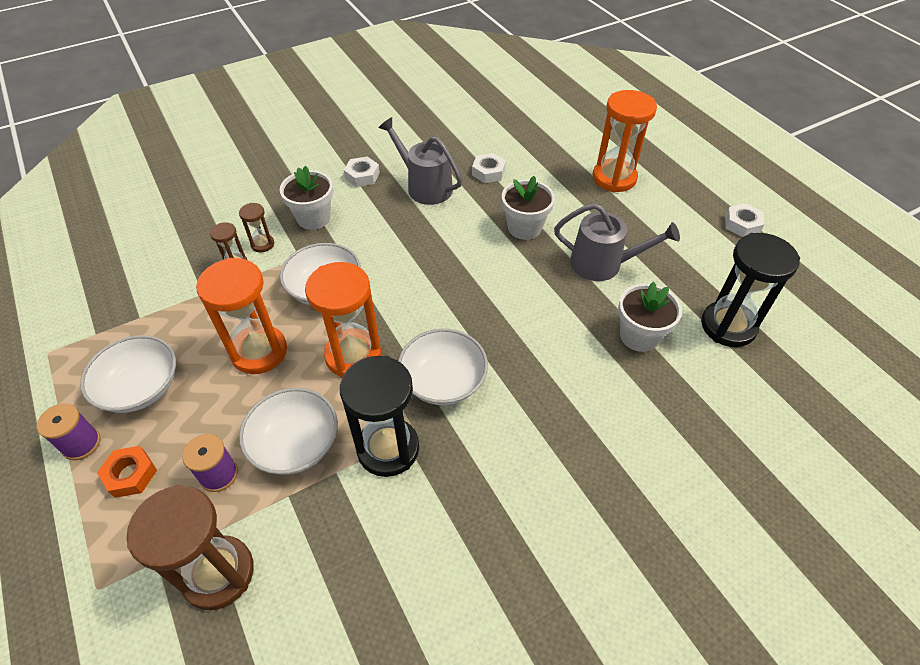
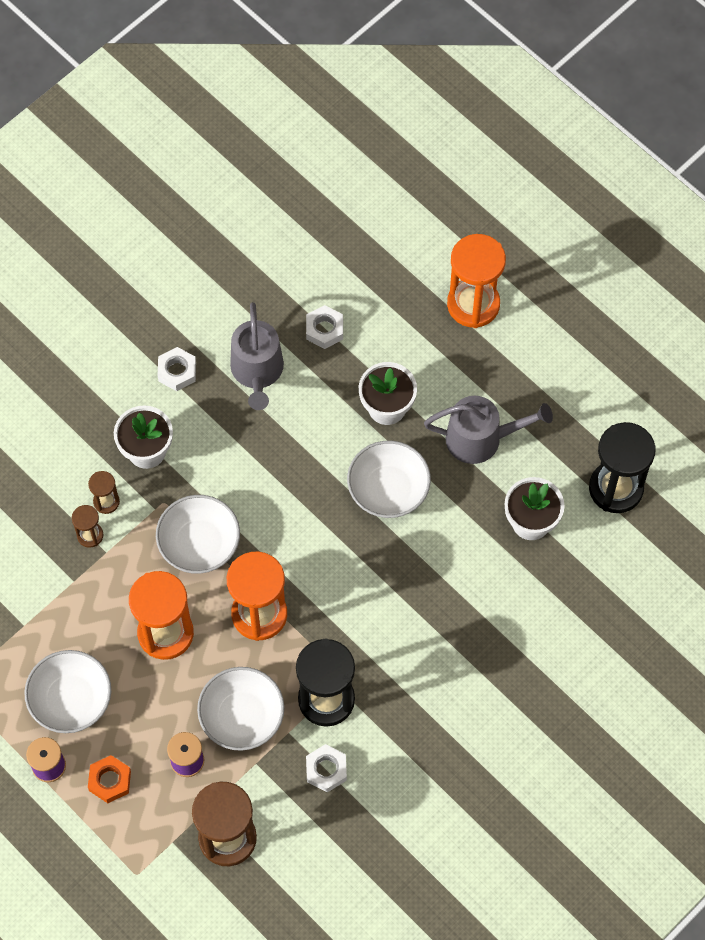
camera: 15 degrees left, 15 degrees up
(425, 186) = (257, 371): grey watering can -> grey watering can turned 120 degrees counterclockwise
(443, 381) = (354, 619): white bowl -> white bowl (388, 489)
(742, 224) = (623, 344): white nut -> white nut (326, 770)

